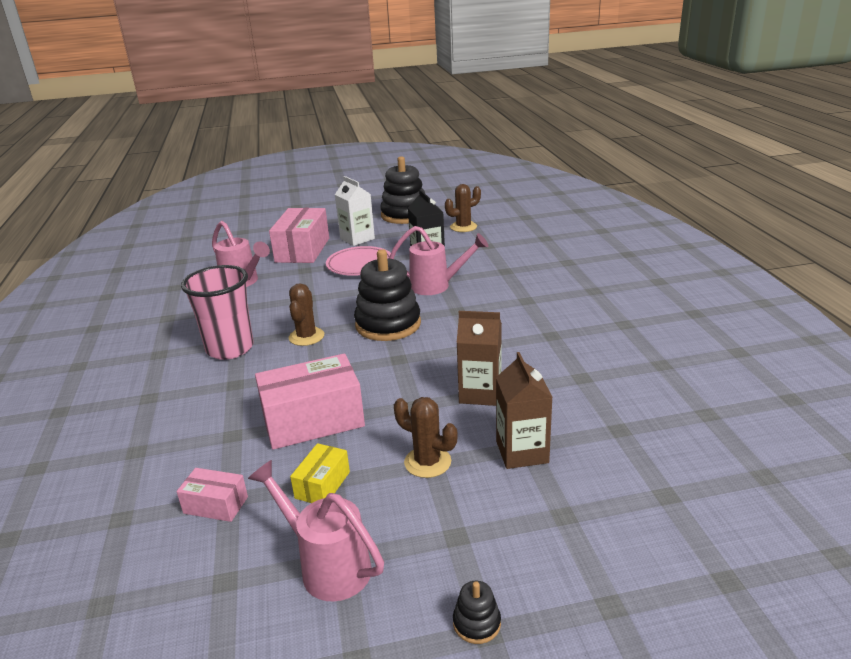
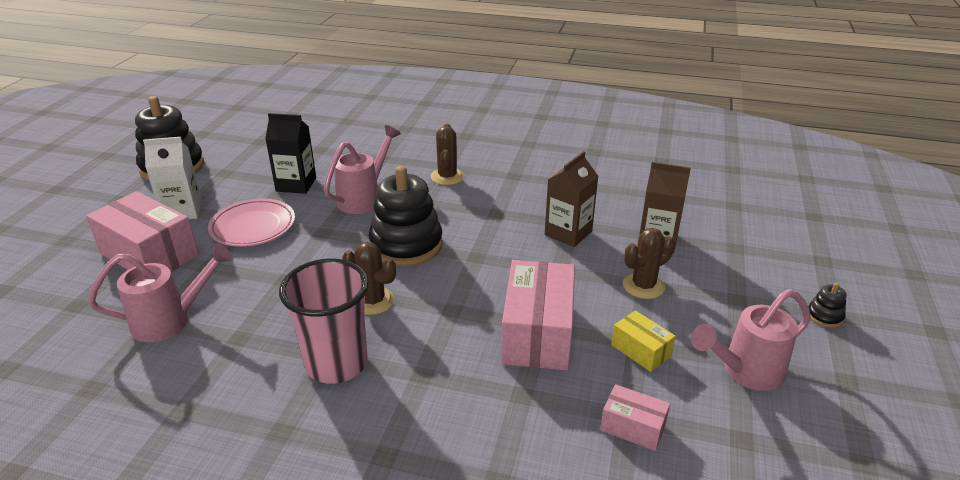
camera: 65 degrees left, 5 degrees up
(216, 505) = (633, 427): pink box -> pink box turned 75 degrees clockwise
(463, 227) = (260, 147): brown cactus -> brown cactus (447, 177)

